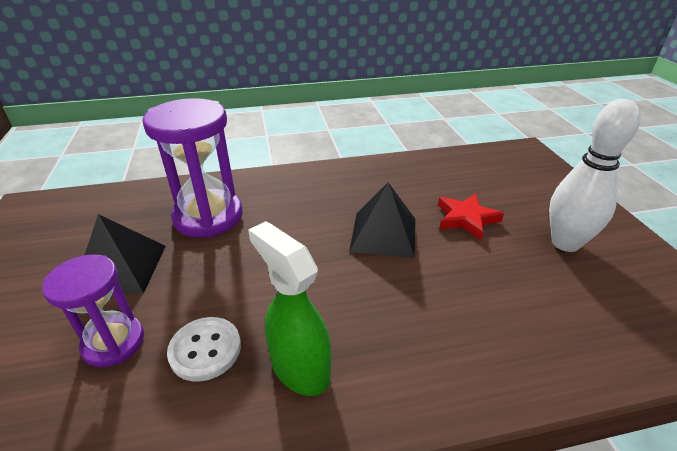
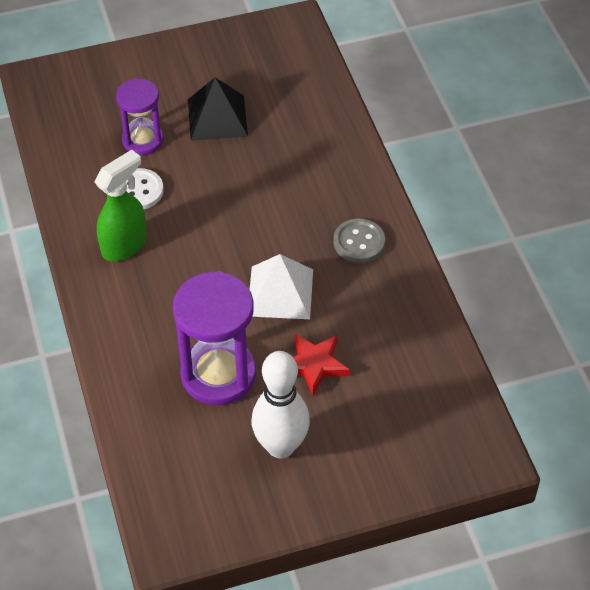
camera: 85 degrees right, 15 degrees up
(208, 216) = (293, 154): purple hourglass -> purple hourglass (218, 374)
(328, 187) = (359, 242): none -> grey button
(383, 234) = (280, 292): black pyramid -> white pyramid

